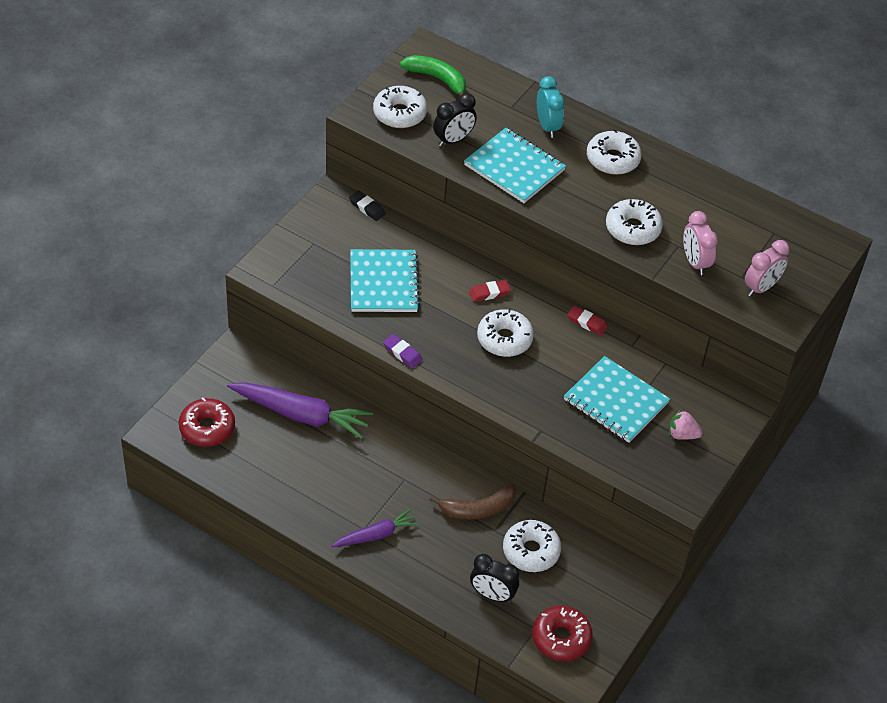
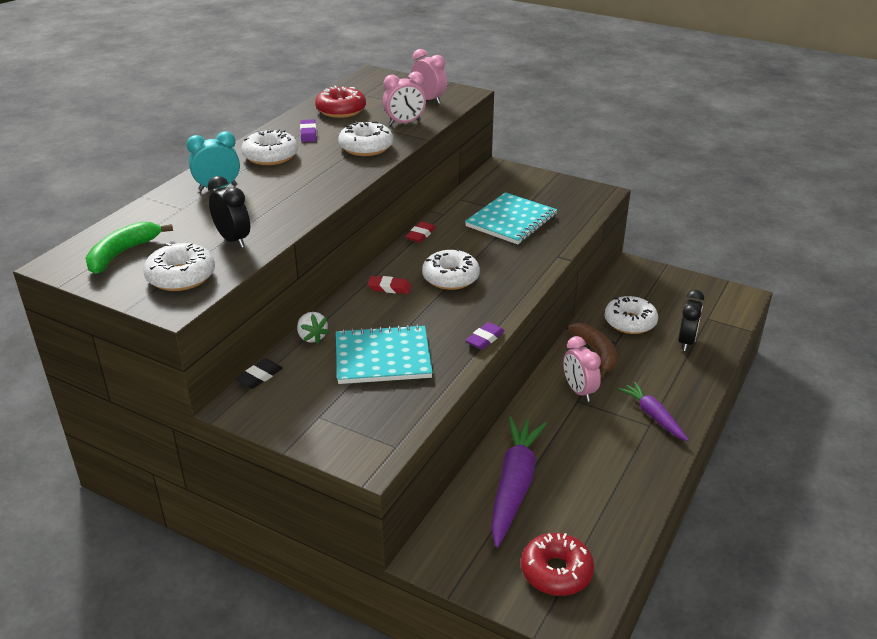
camera: 90 degrees left, 15 degrees down
(417, 239) = (312, 337): none -> white strawberry
(419, 483) = (579, 391): none -> pink clock
(489, 293) = (389, 288): red eraser -> red eraser turned 60 degrees counterclockwise
(514, 168) = (281, 204): turquoise notebook -> none
(561, 638) = (710, 305): red donut -> red donut (341, 110)
(665, 186) = (308, 134): none -> purple eraser
(682, 434) = (537, 192): pink strawberry -> none

